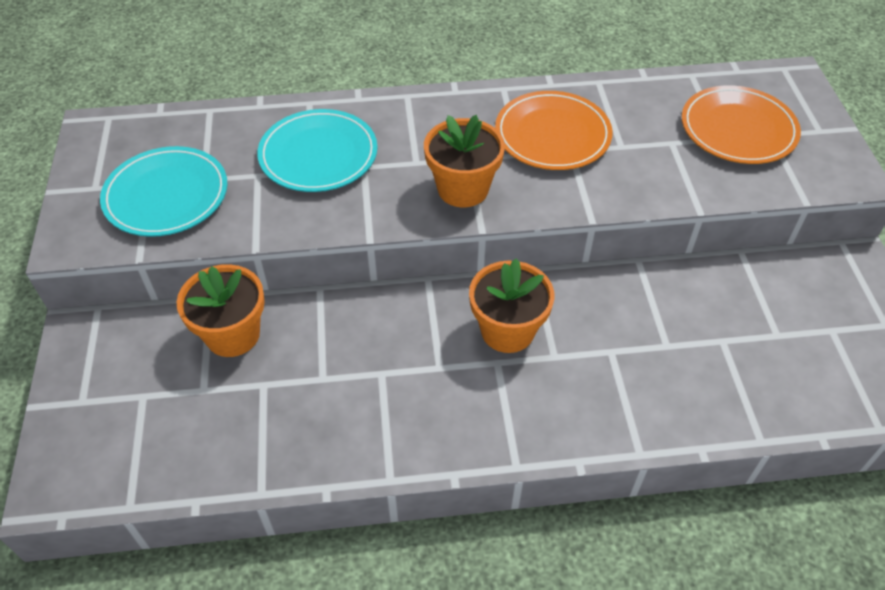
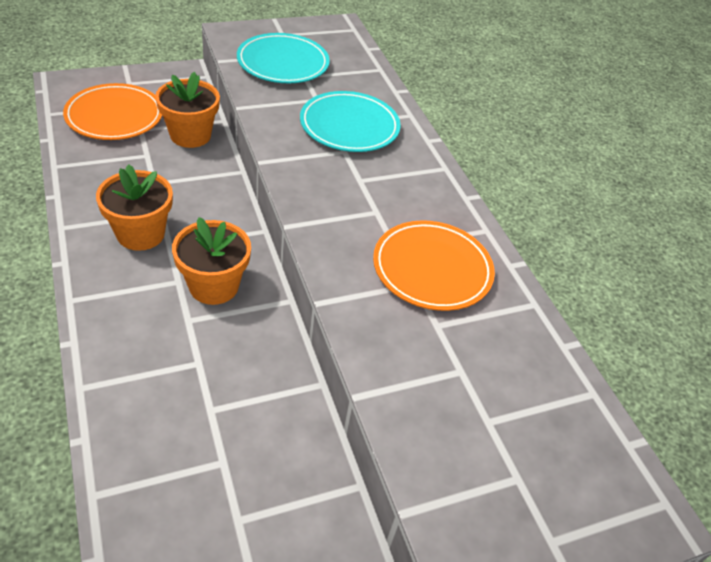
camera: 70 degrees right, 5 degrees down
(463, 189) = (335, 211): orange flower pot -> orange flower pot (140, 234)
(738, 129) = (512, 440): orange plate -> orange plate (114, 116)

